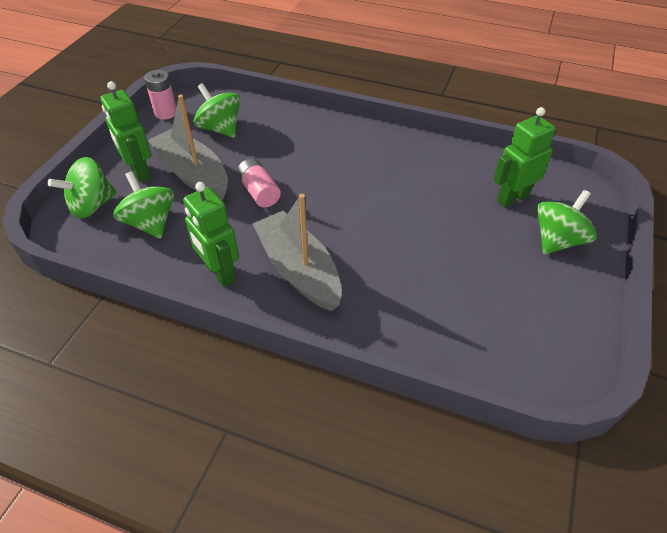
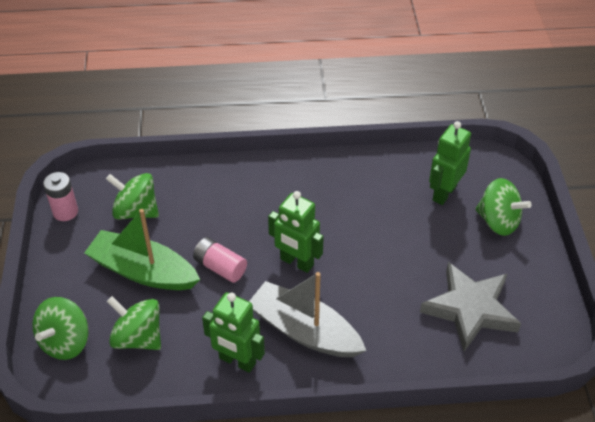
camera: 25 degrees left, 0 degrees up
(139, 172) = (87, 288): green robot -> green robot (296, 262)
(193, 174) = (143, 271): grey boat -> green boat
(481, 311) = (470, 309): none -> grey star
(557, 240) = (498, 221): green spinning top -> green spinning top turned 105 degrees clockwise

